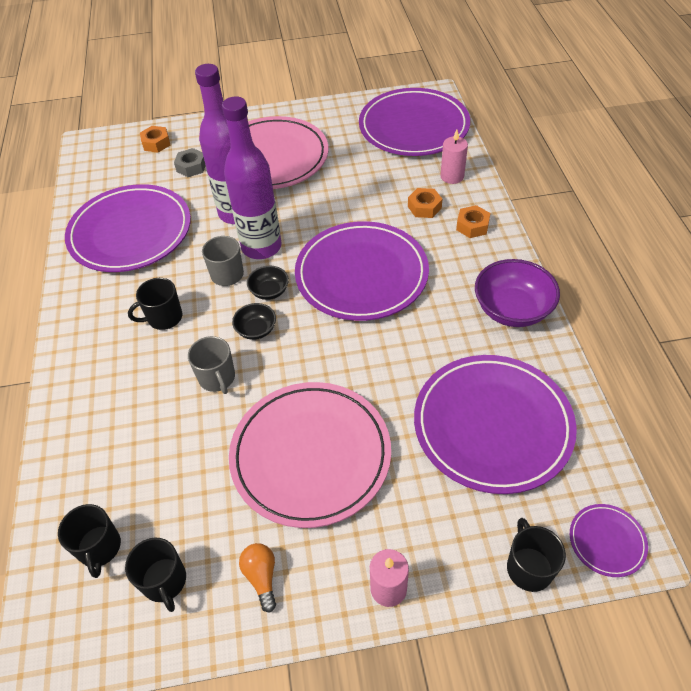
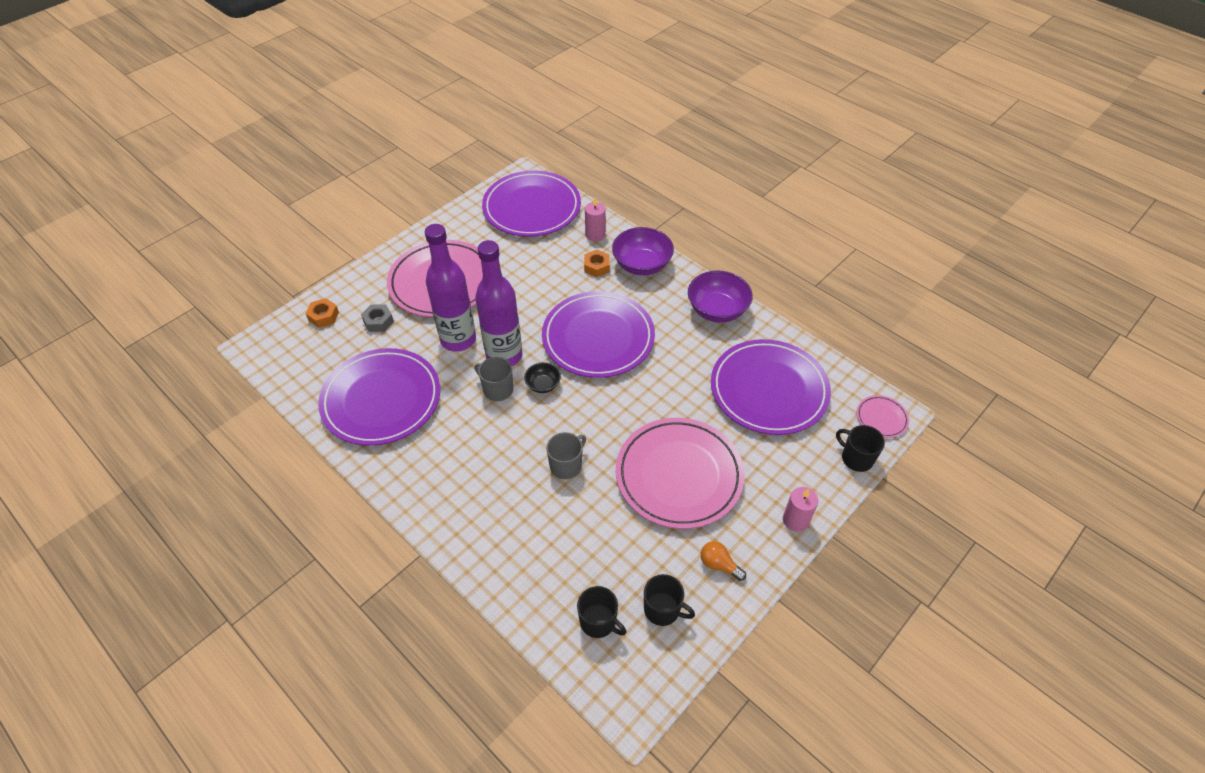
camera: 40 degrees left, 0 degrees up
(164, 318) = (481, 447): black mug -> none
(217, 378) = (566, 465): grey mug -> grey mug turned 75 degrees counterclockwise
(256, 330) = (561, 417): black bowl -> none
(472, 226) = (642, 265): orange nut -> purple bowl
(607, 541) = (881, 418): purple plate -> pink plate

